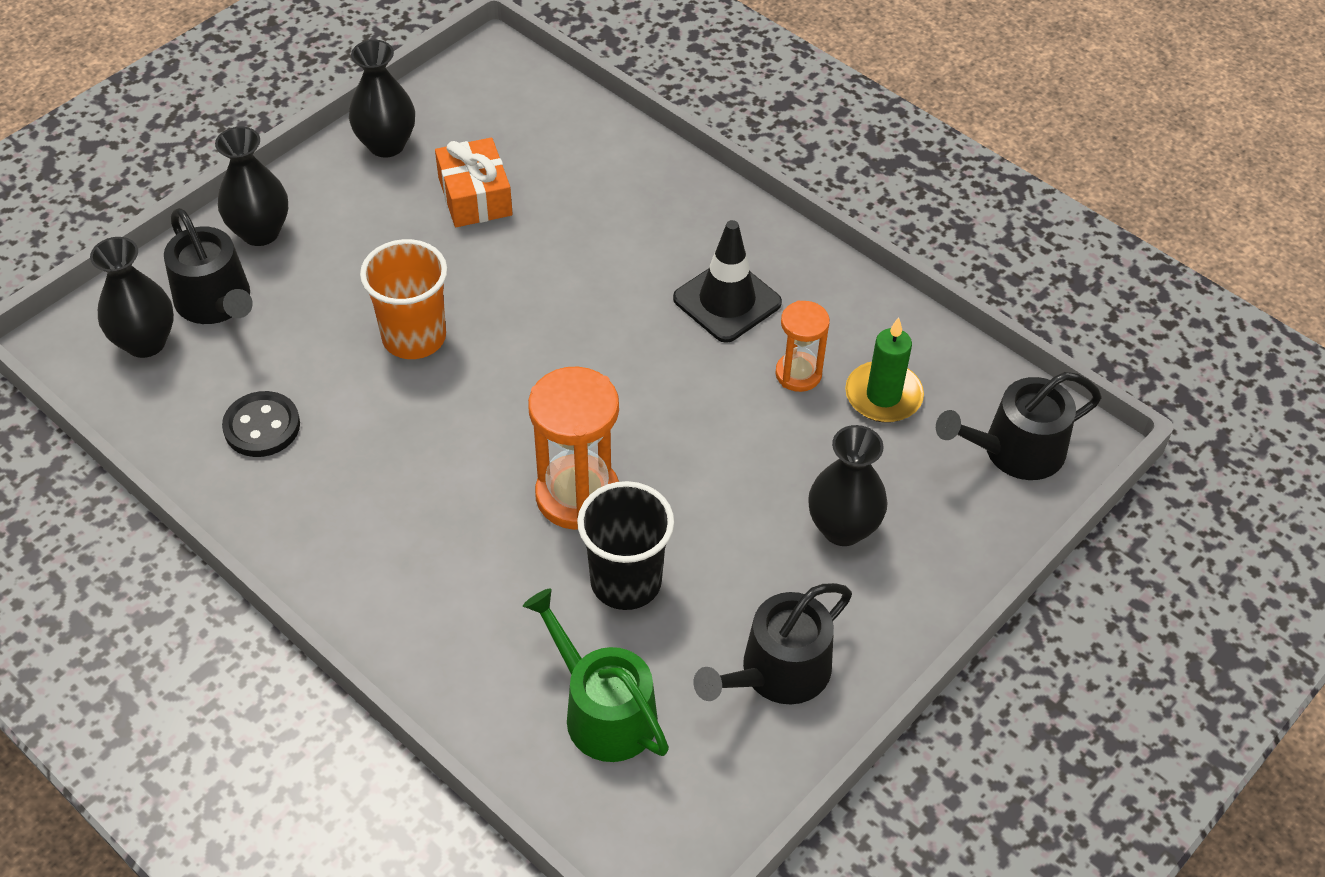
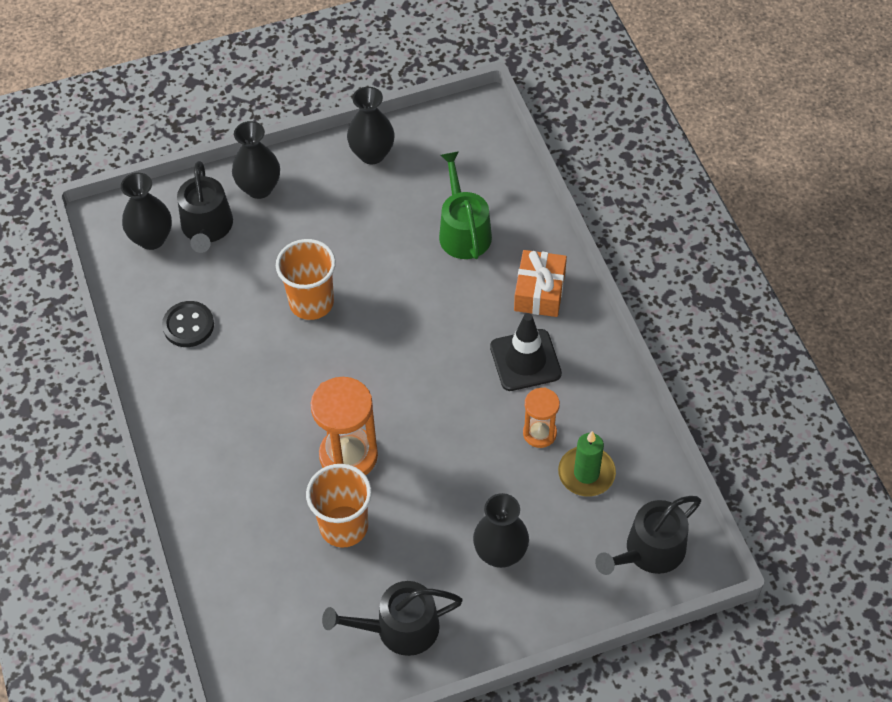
camera: 30 degrees right, 5 degrees up
(475, 196) = (407, 215): orange gift -> orange gift (539, 291)
(602, 710) = (281, 602): green watering can -> green watering can (463, 231)
(626, 582) = (344, 526): black cup -> orange cup
(1014, 451) = (649, 551): black watering can -> black watering can turned 45 degrees counterclockwise

